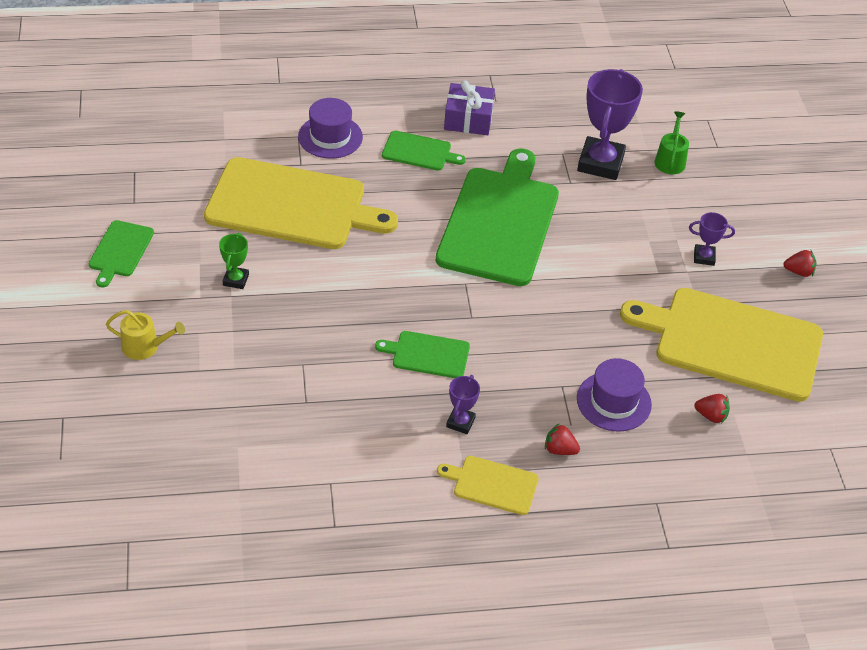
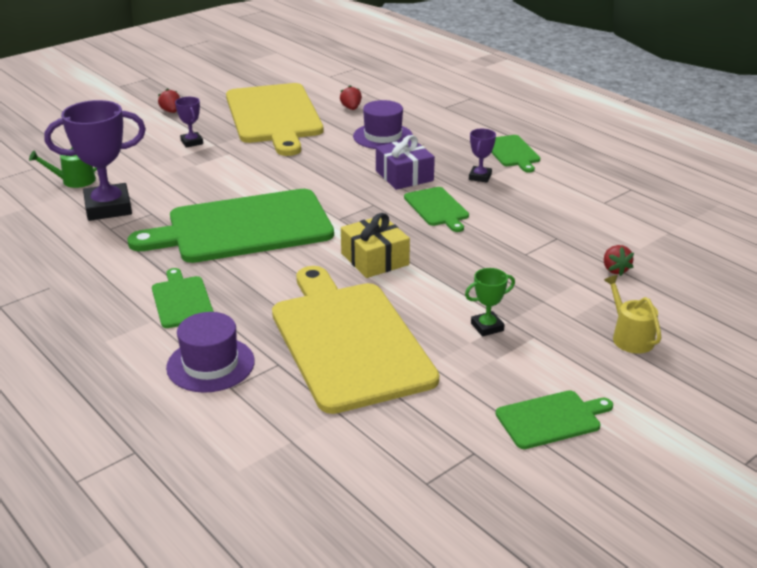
camera: 120 degrees left, 15 degrees down
(381, 271) = (374, 259): none -> yellow gift
(460, 422) = (480, 177): purple trophy -> purple trophy turned 60 degrees counterclockwise
(468, 119) = (97, 292): purple gift -> purple gift (404, 176)
(492, 485) = (512, 152): yellow cutting board -> green cutting board
(559, 449) = (450, 141): red strawberry -> red strawberry (615, 270)

